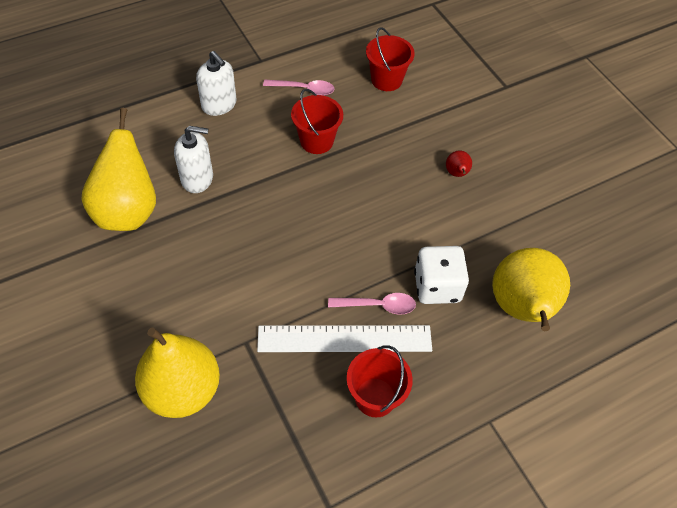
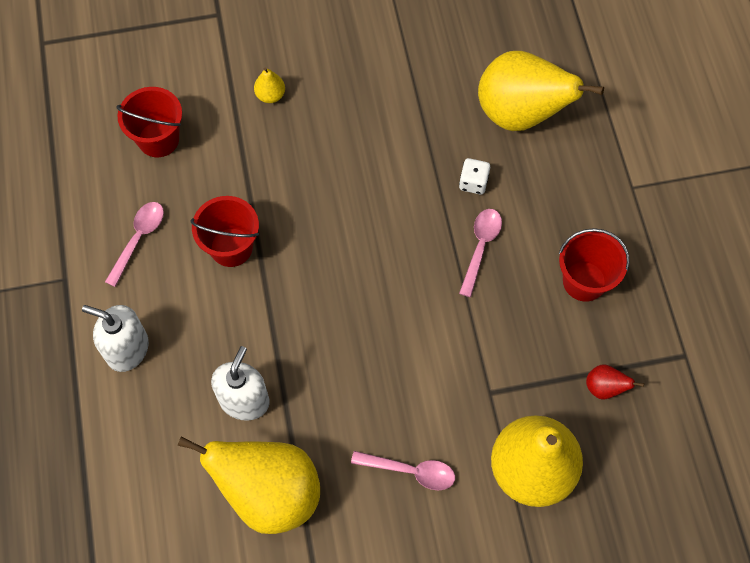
camera: 70 degrees left, 10 degrees up
(163, 298) = (410, 471): none -> pink spoon
(219, 105) = (127, 349): white soap dispenser -> white soap dispenser turned 135 degrees counterclockwise
(344, 338) = (511, 291): white ruler -> none
(437, 286) = (473, 182): white dice -> white dice, size x0.53
(453, 133) = (270, 95): none -> yellow pear
(457, 174) = (331, 112): red pear -> red pear (604, 388)

